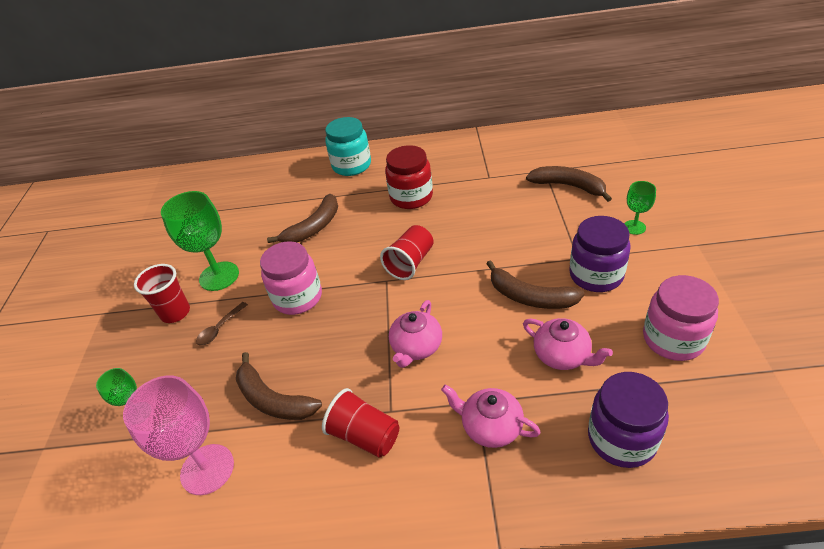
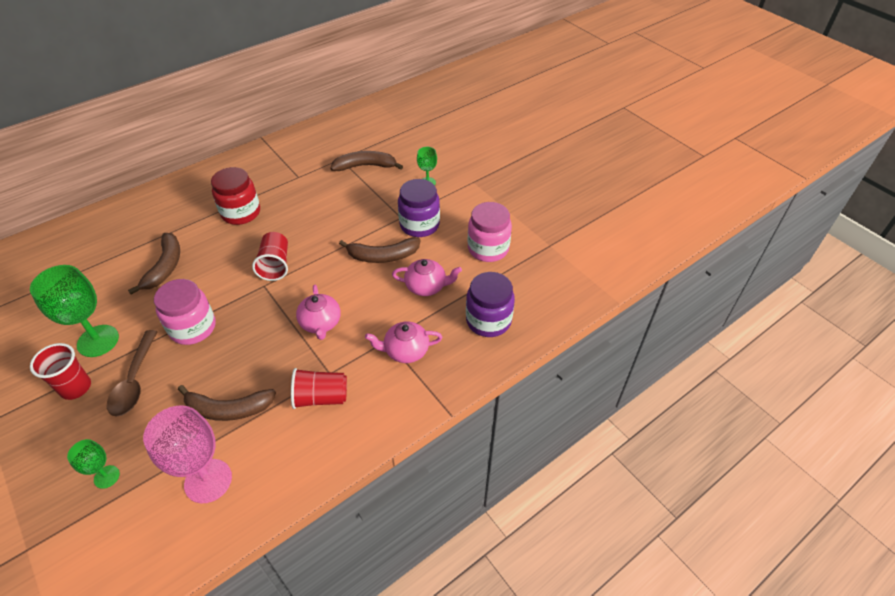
camera: 40 degrees left, 5 degrees up
(220, 328) = (135, 381): brown spoon -> brown spoon, size x1.73
(351, 165) = (164, 202): turquoise jar -> none

